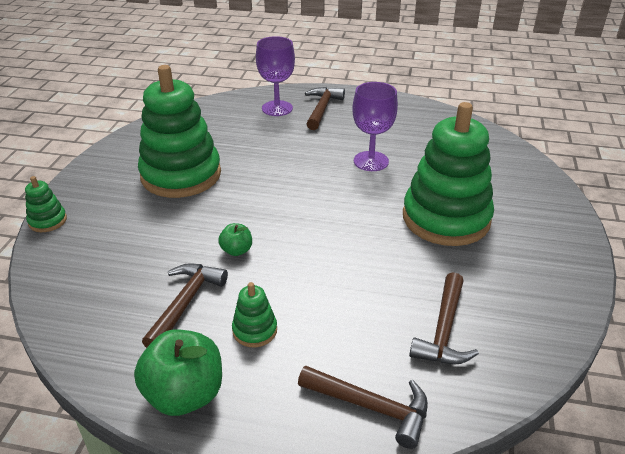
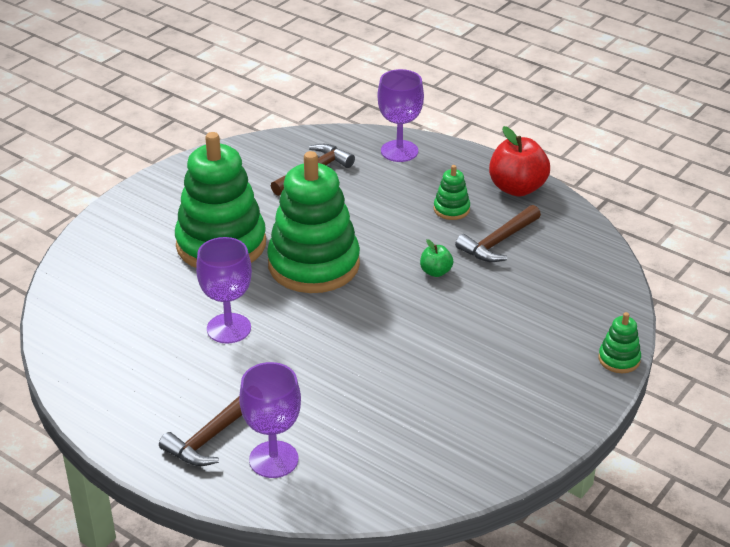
camera: 155 degrees left, 0 degrees up
(181, 175) = (457, 377): green stacking toy -> green stacking toy (314, 265)
(185, 394) = (517, 188): green apple -> red apple
(371, 407) = (399, 151): brown hammer -> purple goblet

